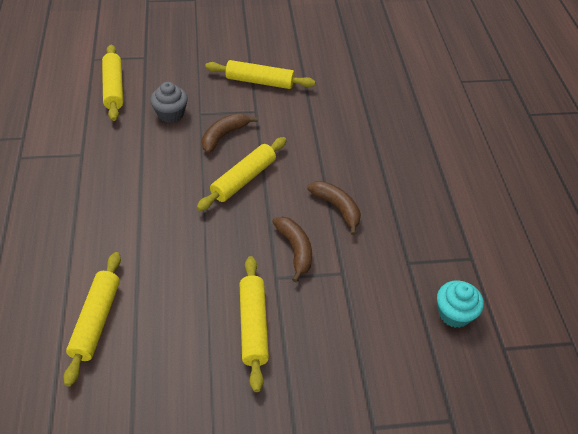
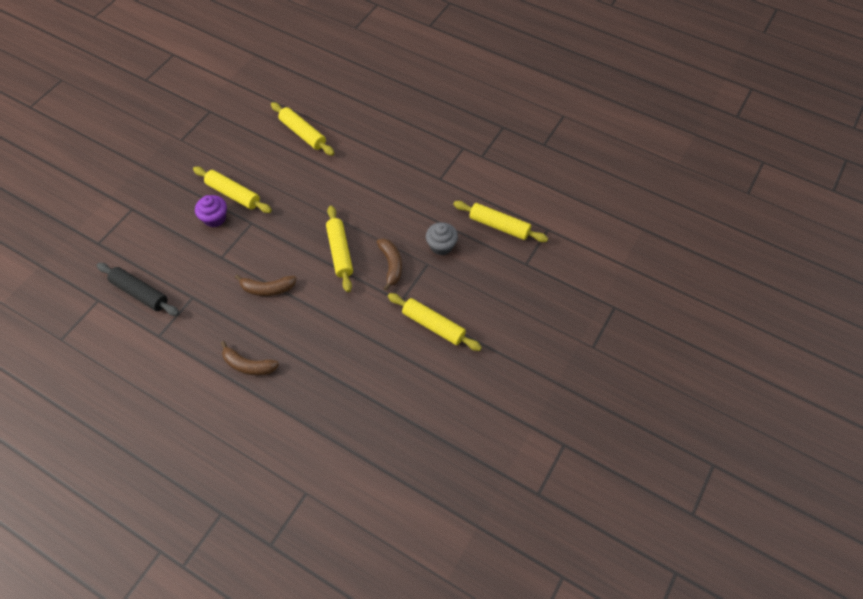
camera: 130 degrees right, 10 degrees up
(259, 81) = (433, 325): yellow rolling pin -> yellow rolling pin turned 75 degrees clockwise
(295, 250) = (260, 244): brown banana -> brown banana (248, 365)
(302, 318) = (215, 218): none -> purple cupcake
(454, 314) = (140, 293): turquoise cupcake -> black rolling pin

